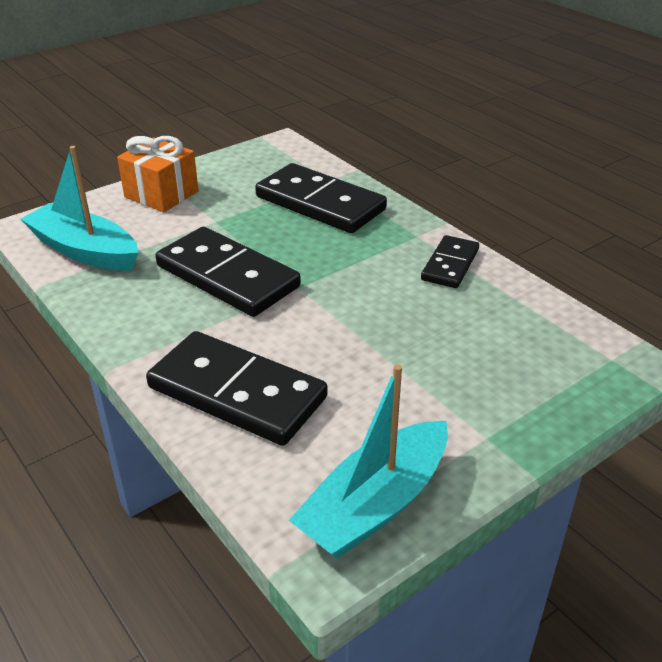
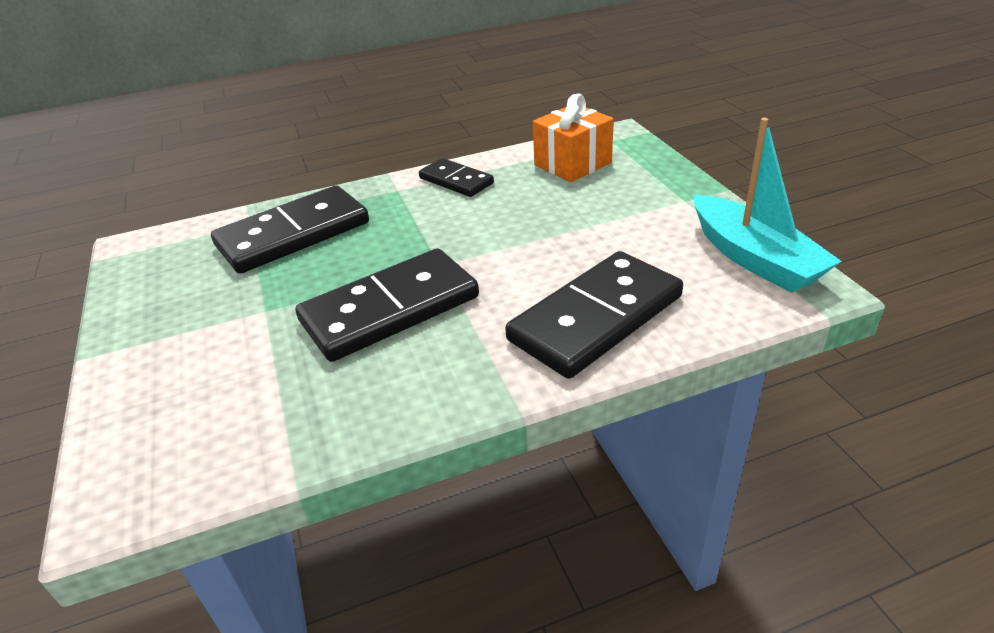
camera: 70 degrees left, 0 degrees up
(84, 251) = (240, 435): turquoise boat -> none
(161, 194) = (156, 352): orange gift -> orange gift (572, 164)

